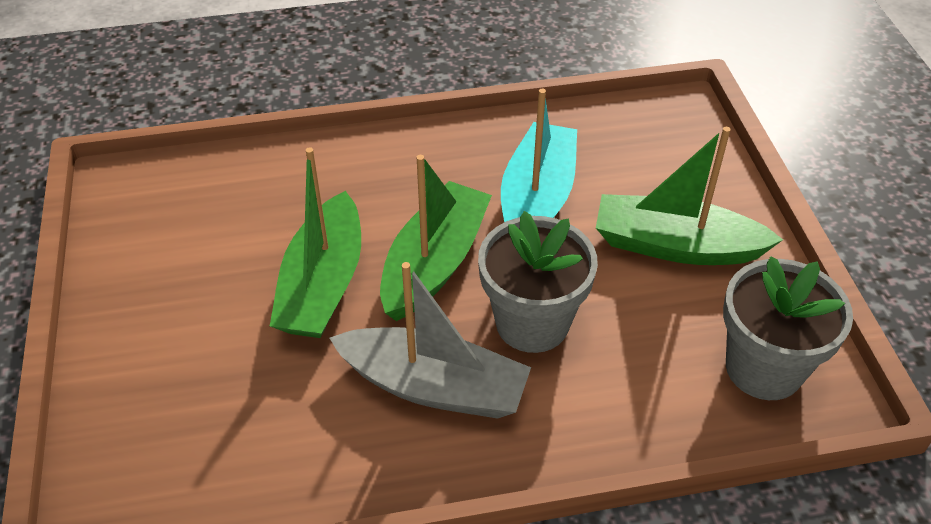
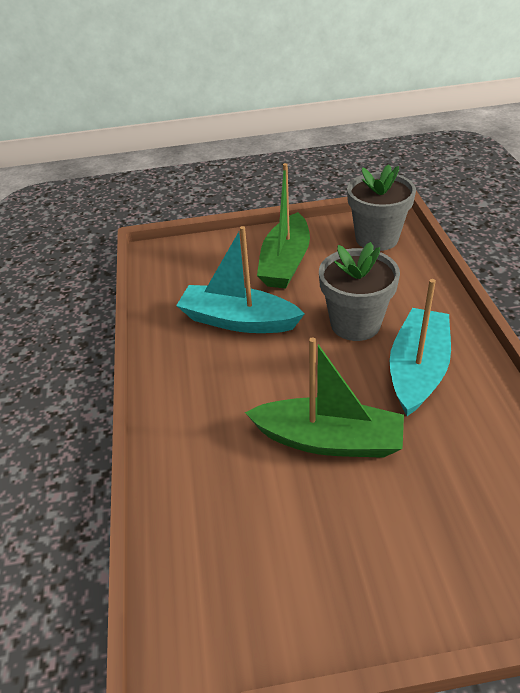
camera: 85 degrees left, 5 degrees down
(434, 386) = (417, 369): grey boat -> turquoise boat
(435, 263) = (303, 373): green boat -> none

